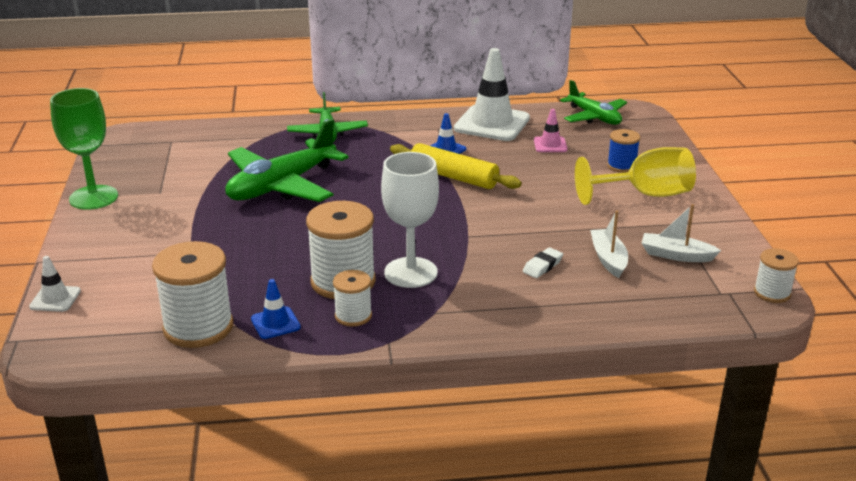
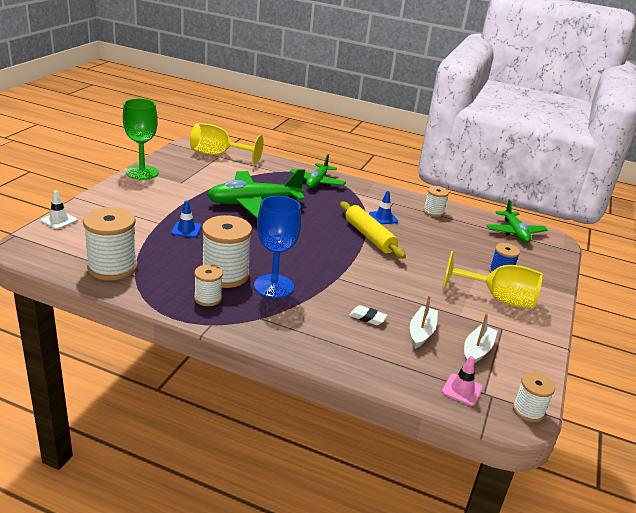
camera: 25 degrees right, 0 degrees up
(167, 140) = (218, 155): none -> yellow goblet
(275, 323) = (157, 283): blue traffic cone -> blue traffic cone (186, 230)
(410, 272) = (274, 286): white goblet -> blue goblet
(492, 124) = (433, 212): white traffic cone -> white spool
(542, 266) = (367, 318): white eraser -> white eraser turned 45 degrees clockwise
(550, 145) = (461, 240): pink traffic cone -> pink traffic cone (462, 390)
(676, 255) = (477, 350): white boat -> white boat turned 75 degrees clockwise

